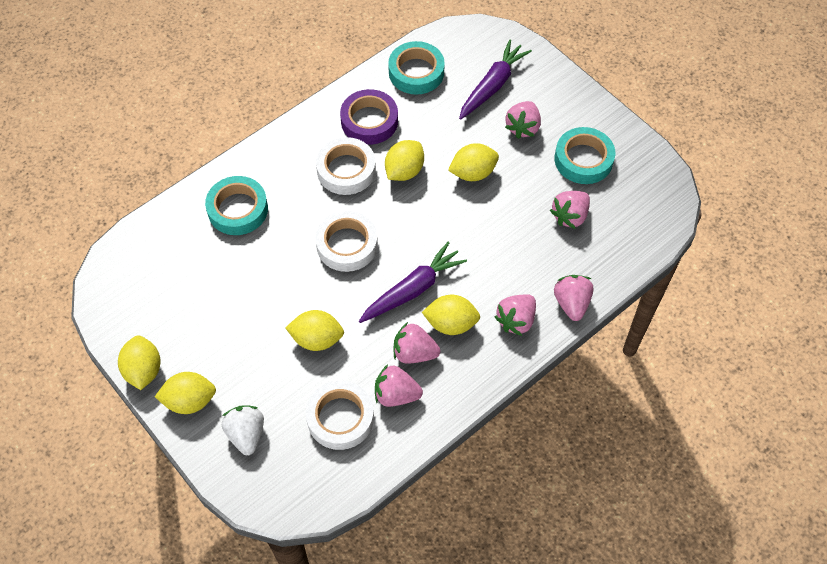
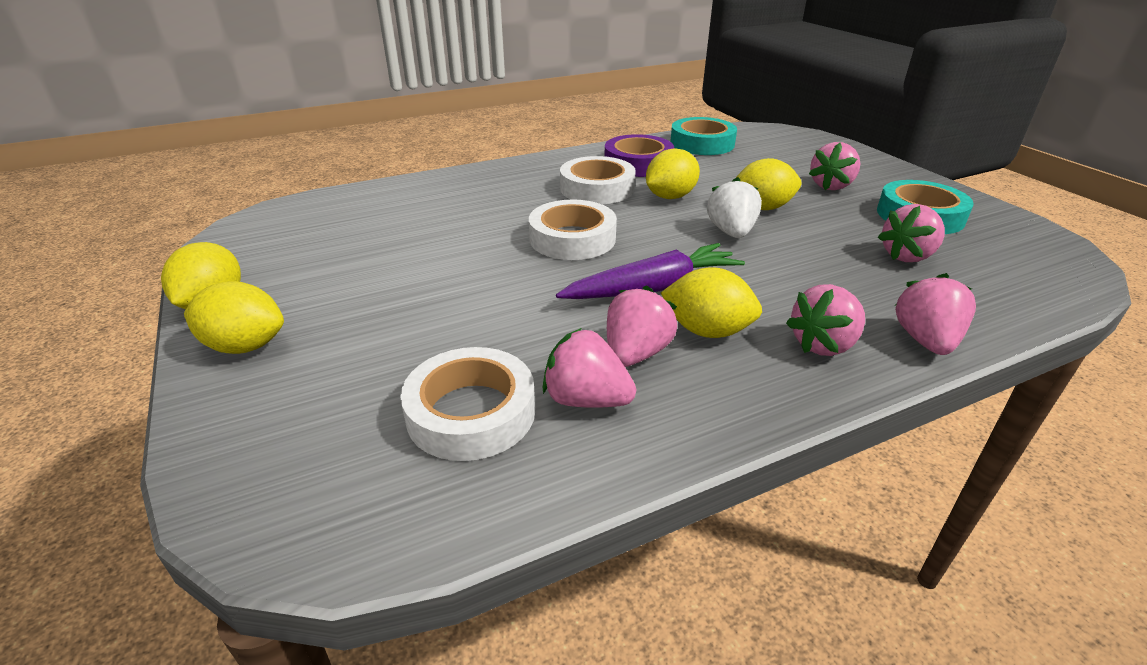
camera: 15 degrees right, 25 degrees down
(238, 209) = (450, 198): turquoise tape -> none
(246, 434) = (296, 403): white strawberry -> white strawberry (731, 232)
(317, 339) = (484, 313): yellow lemon -> none
(414, 353) = (636, 353): pink strawberry -> pink strawberry turned 90 degrees clockwise
(492, 86) = (792, 158): purple carrot -> none

